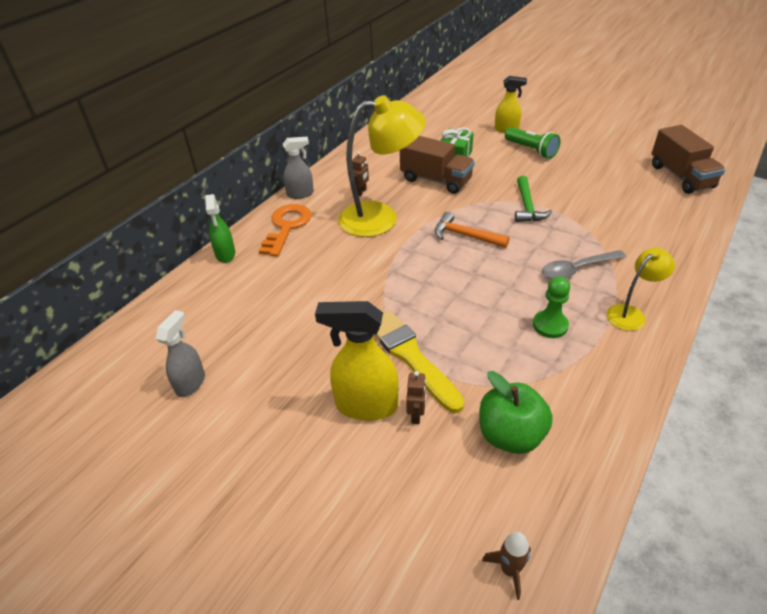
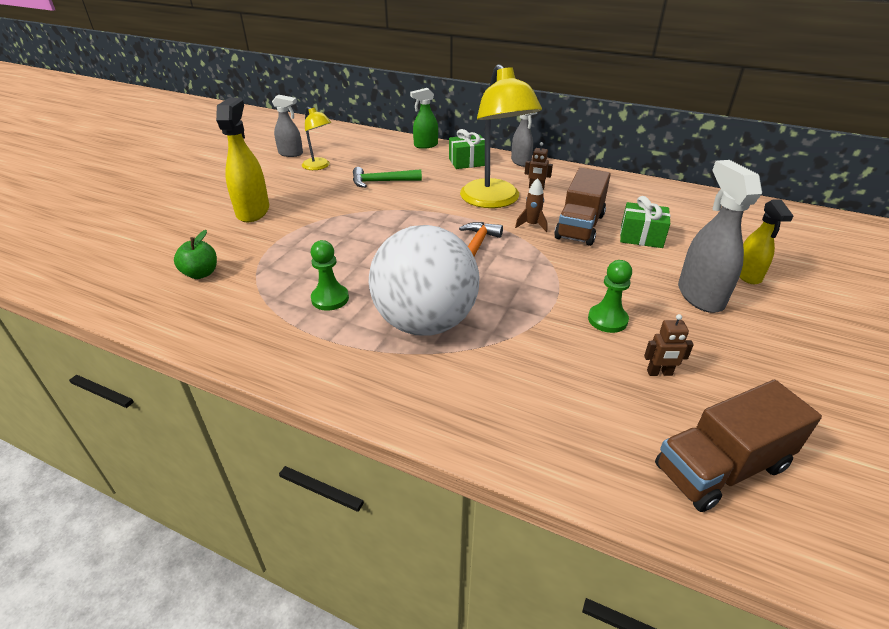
camera: 80 degrees right, 5 degrees down
(286, 227) = (467, 162): orange key -> green gift
(411, 357) = (300, 226): yellow brush -> none
(416, 415) = (237, 231): brown robot -> brown robot (659, 373)
(509, 570) = (87, 272): brown rocket -> brown rocket (532, 225)
(510, 435) = (201, 273): green apple -> green apple, size x0.65
(527, 207) = (548, 289): green hammer -> green hammer (381, 182)
(531, 150) = (700, 296): green flashlight -> grey spray bottle
(562, 188) = (607, 320): none -> green pawn
(577, 269) = (425, 322): grey spoon -> white ball
(631, 314) = (344, 359): yellow lamp -> yellow lamp (319, 166)

